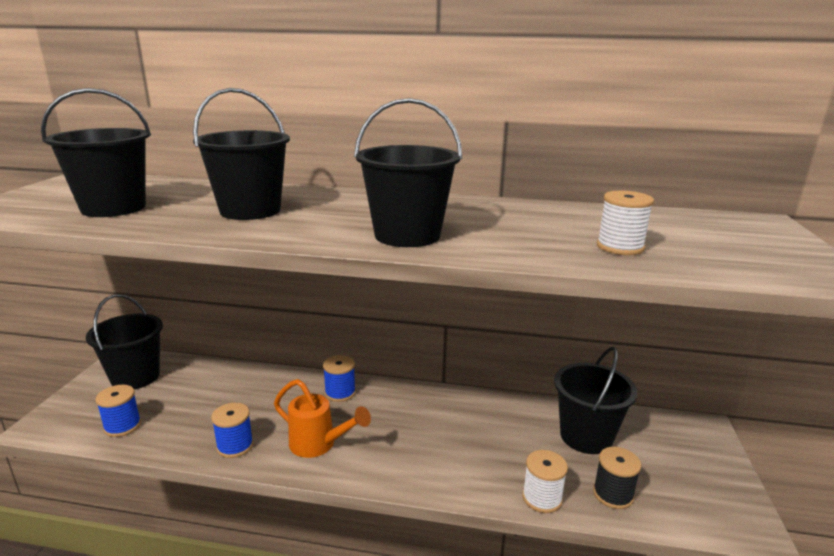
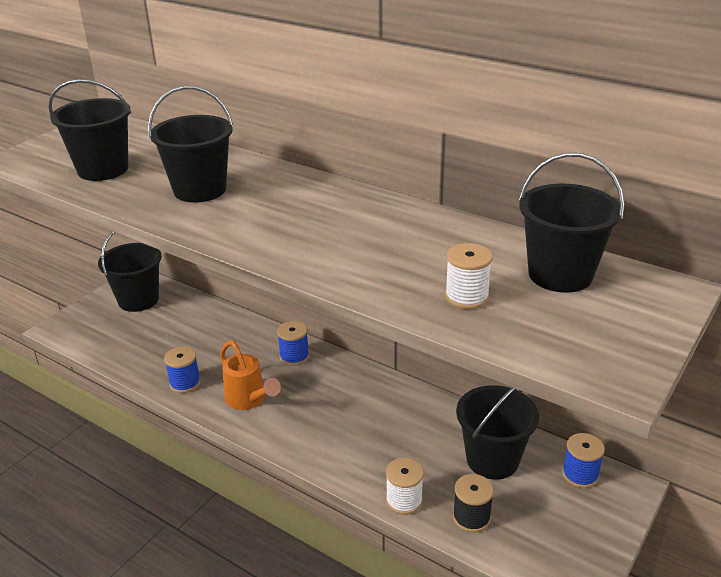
camera: 25 degrees right, 10 degrees up
(122, 426) = (112, 343): blue spool -> blue spool (580, 475)
(407, 235) = (297, 245): black bucket -> black bucket (560, 274)

